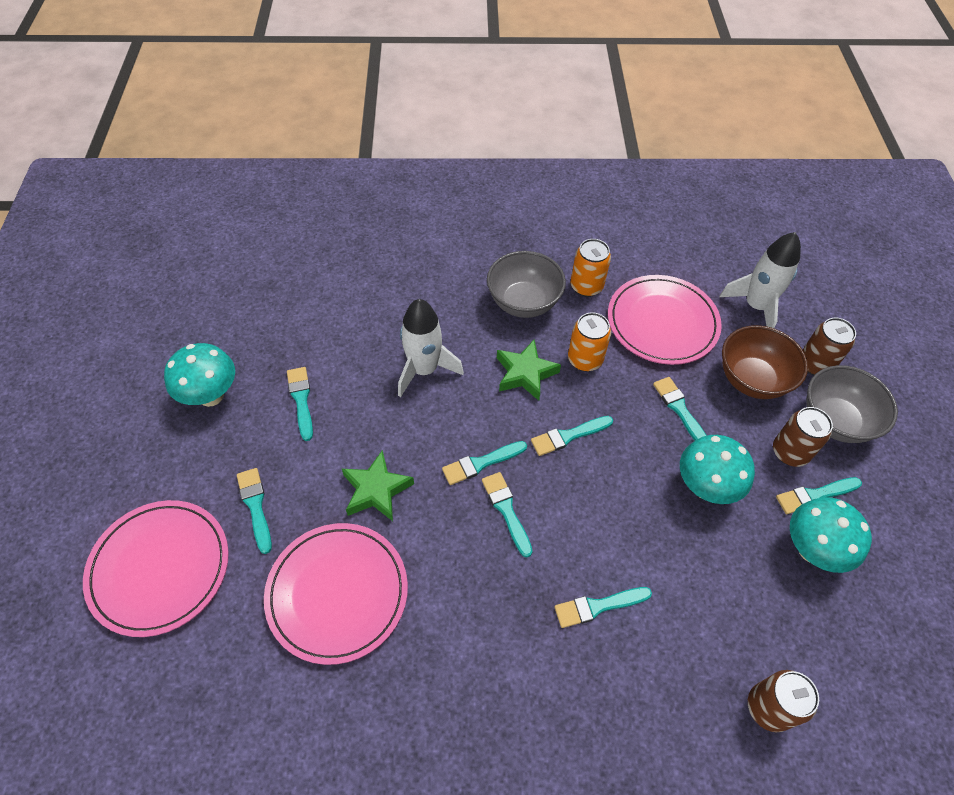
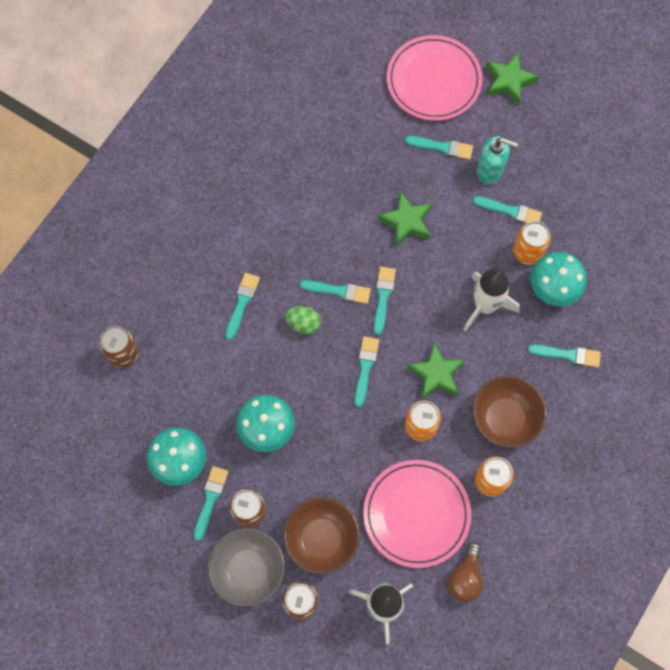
camera: 125 degrees right, 15 degrees up
(124, 484) = (509, 81): none -> green star
(211, 395) = (551, 157): turquoise mushroom -> turquoise mushroom (552, 289)
(261, 442) = (490, 171): none -> turquoise soap dispenser
(337, 593) = (352, 165): pink plate -> none
(340, 363) = (527, 252): none -> orange can
(523, 302) = (504, 418): grey bowl -> brown bowl
(569, 523) = (303, 324): none -> green egg
(678, 265) = (465, 578): none -> brown light bulb
(679, 409) = (334, 462): turquoise brush -> turquoise brush (568, 355)

